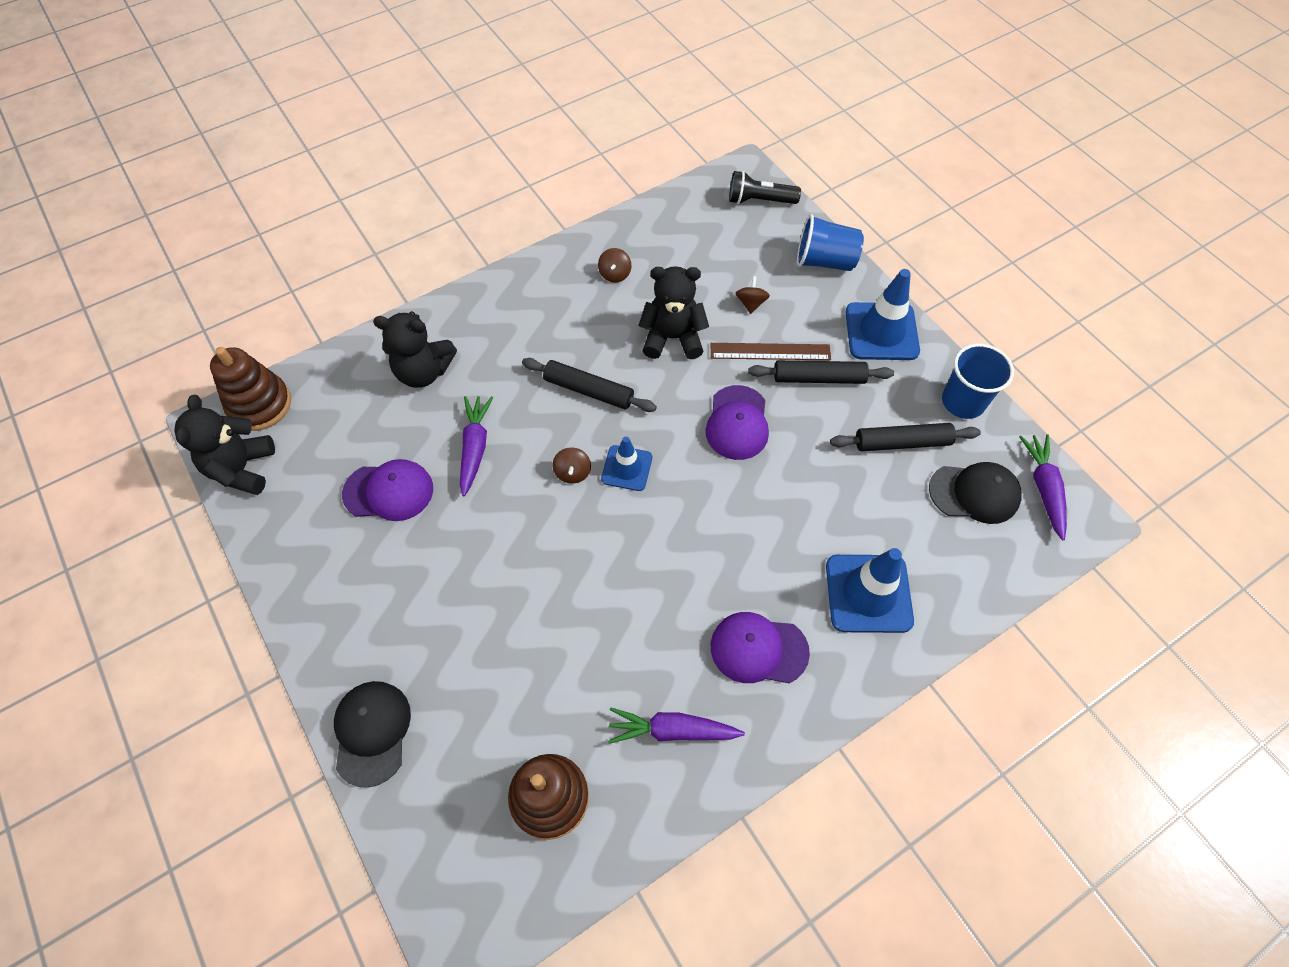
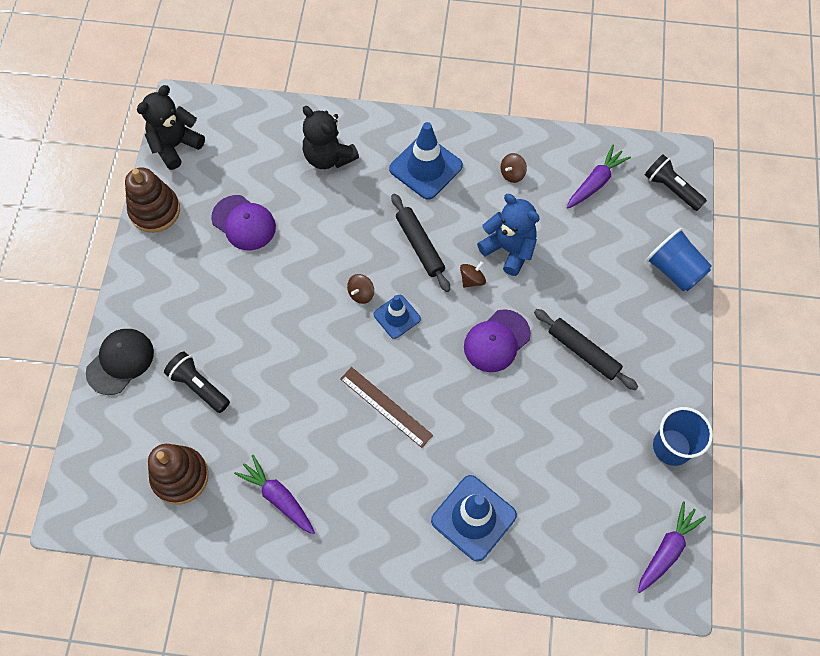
camera: 40 degrees right, 5 degrees up
(260, 404) = (216, 110): brown stacking toy -> brown stacking toy (155, 210)
(475, 448) = (316, 232): purple carrot -> purple carrot (595, 182)
(486, 687) = (199, 386): none -> black flashlight
(672, 338) = (509, 249): black teddy bear -> blue teddy bear
(751, 303) = (588, 263): brown spinning top -> brown spinning top (472, 279)
(758, 649) = (372, 494): purple cap -> none
(770, 351) = (567, 308): brown ruler -> brown ruler (386, 406)
(881, 332) = (663, 353): blue traffic cone -> blue traffic cone (426, 167)
(902, 443) = (597, 441): black rolling pin -> none
(974, 493) = (613, 514): black cap -> none

